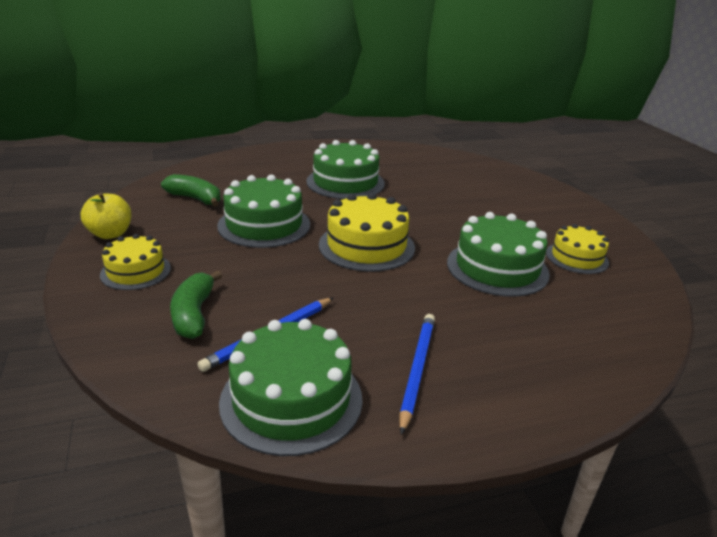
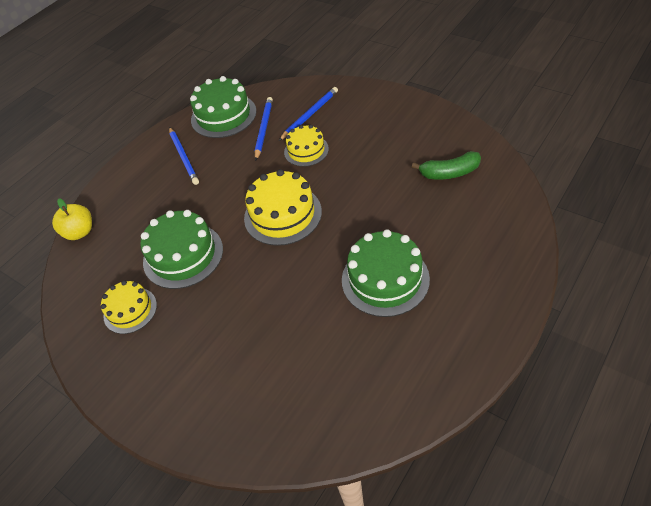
camera: 150 degrees right, 20 degrees up
(110, 234) = (433, 117): yellow apple -> yellow apple (80, 232)
(135, 271) = (374, 112): yellow cake -> yellow cake (306, 150)
(194, 314) = (310, 115): green banana -> blue pencil
(264, 225) = (368, 185): green cake -> none

